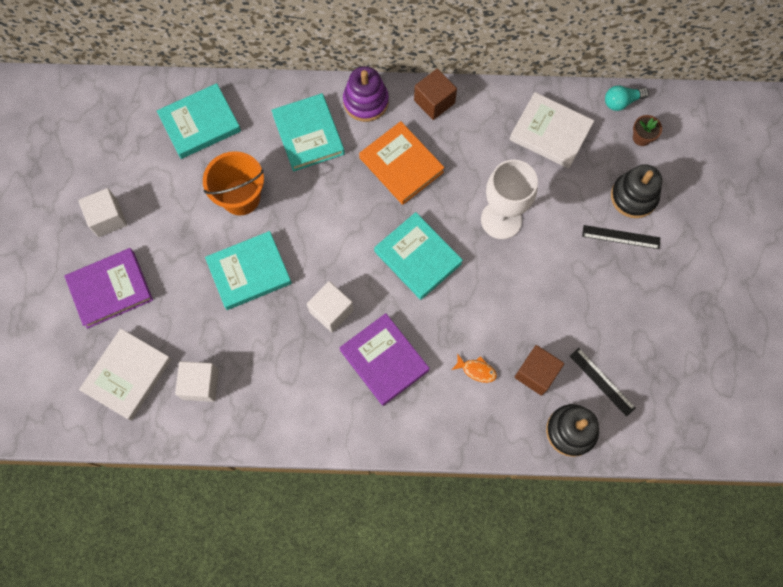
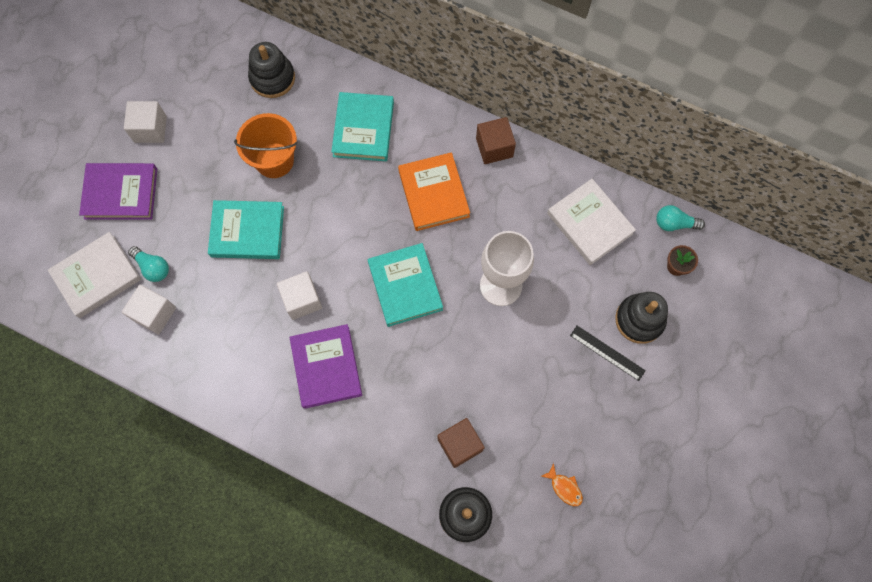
camera: 25 degrees right, 0 degrees up
(177, 343) = (153, 267): none -> turquoise light bulb
(200, 123) = (272, 78): turquoise book -> black stacking toy
(366, 101) = (431, 121): purple stacking toy -> none
(476, 370) = (406, 416): orange fish -> orange fish (564, 488)
(602, 381) = (518, 482): black ruler -> none

